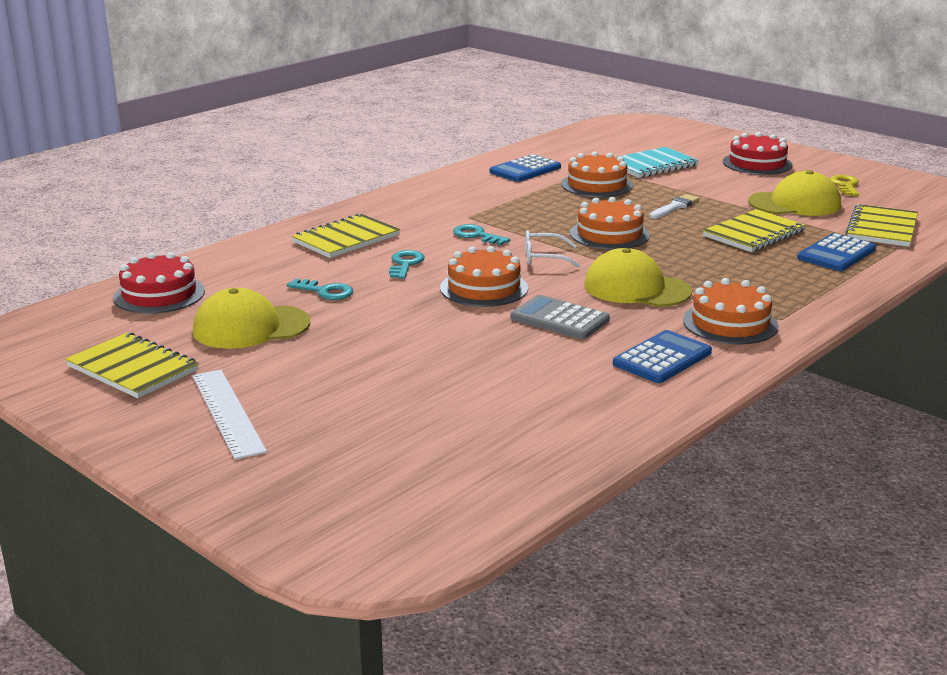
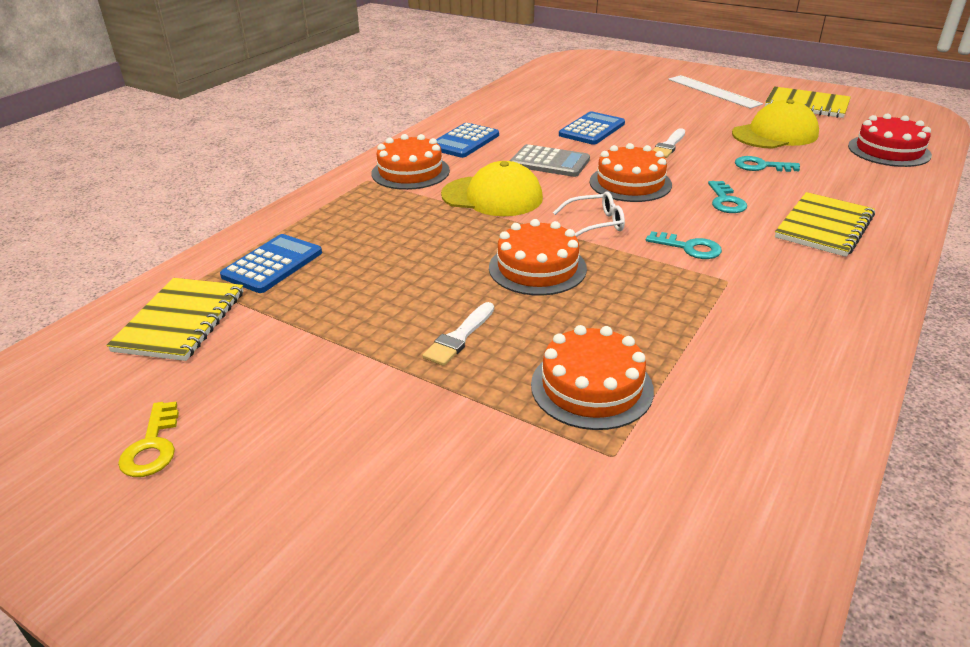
camera: 170 degrees right, 10 degrees up
(400, 325) = (668, 146): none -> white brush
(525, 170) = (738, 425): blue calculator -> blue calculator (592, 129)
(652, 165) = (509, 482): turquoise notebook -> none
(753, 234) = (359, 289): yellow notebook -> none
(757, 163) = (287, 526): red cake -> none
(795, 204) = (274, 369): yellow cap -> none

